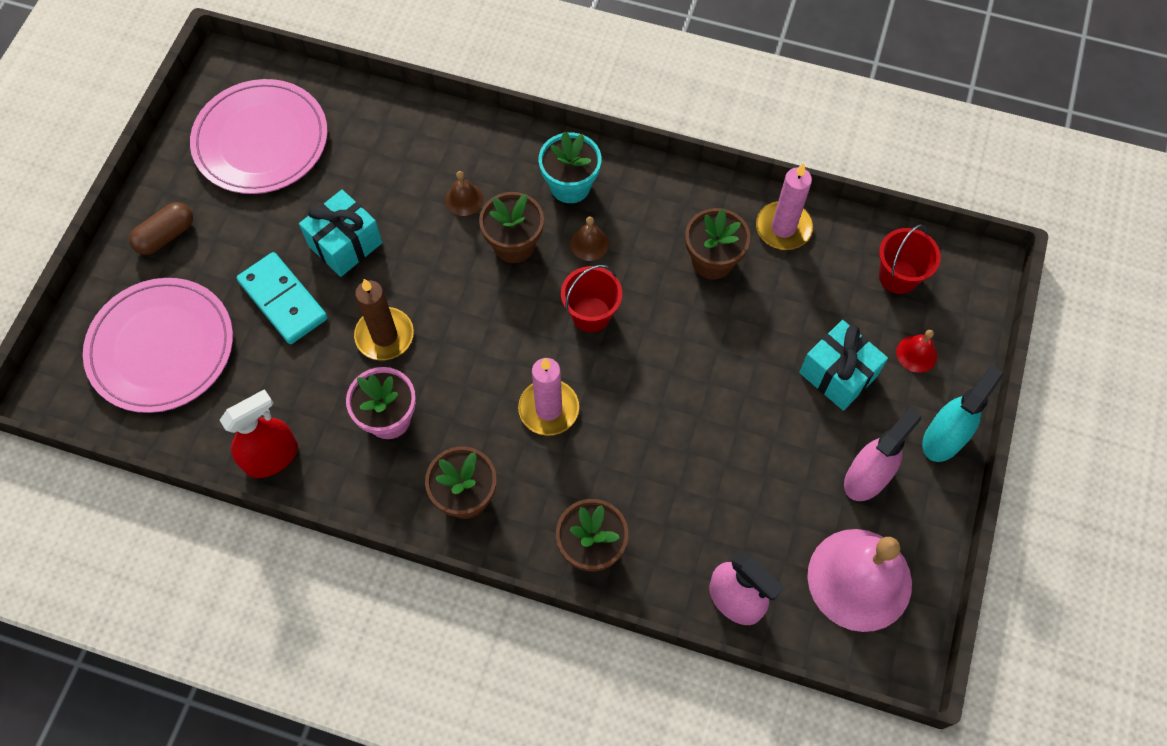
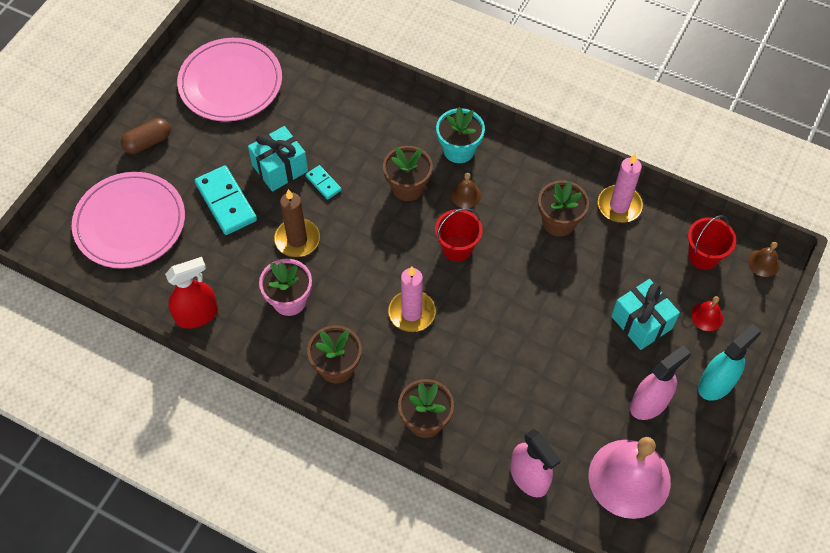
camera: 10 degrees right, 5 degrees down
(405, 256) = (323, 183): none -> turquoise domino
(464, 199) = (375, 148): brown bell -> brown bell (763, 263)

